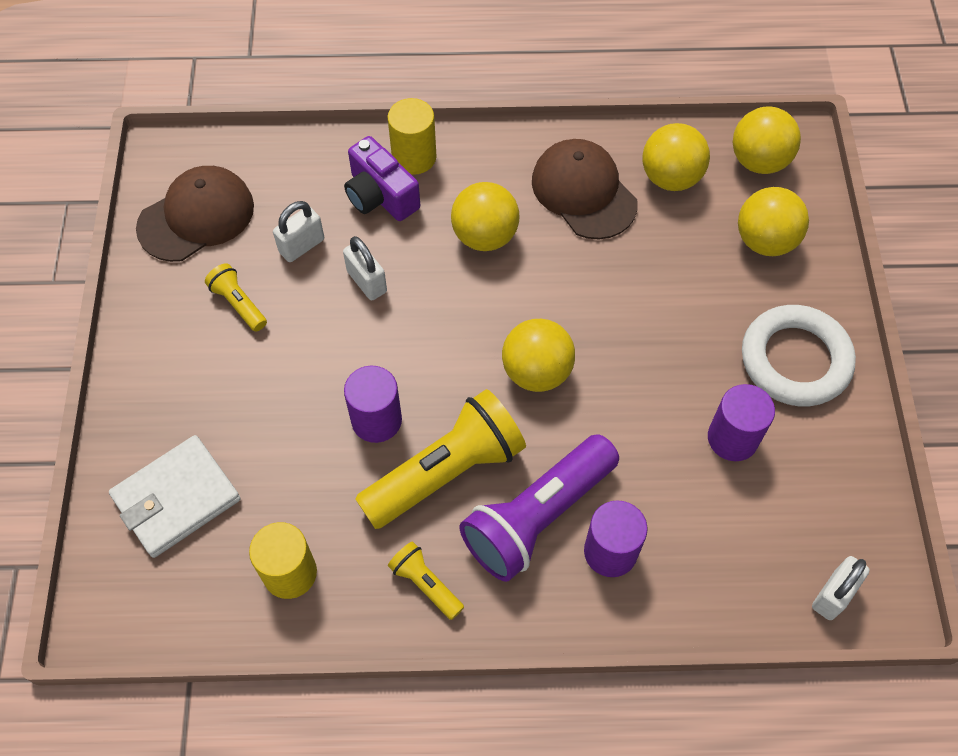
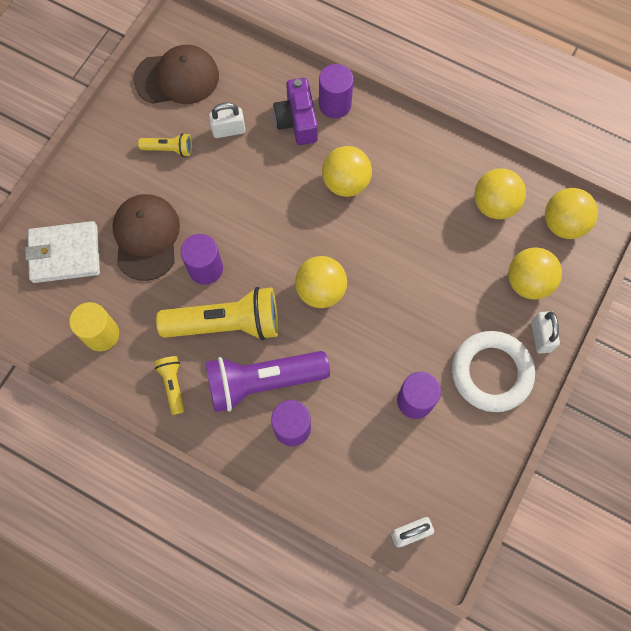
camera: 30 degrees right, 10 degrees up
(238, 303) = (169, 149): yellow flashlight -> yellow flashlight turned 105 degrees clockwise
(367, 282) = (253, 175): white padlock -> white padlock (540, 336)
(414, 157) = (335, 104): yellow cylinder -> purple cylinder
(583, 192) = (429, 185): brown cap -> brown cap (146, 237)

